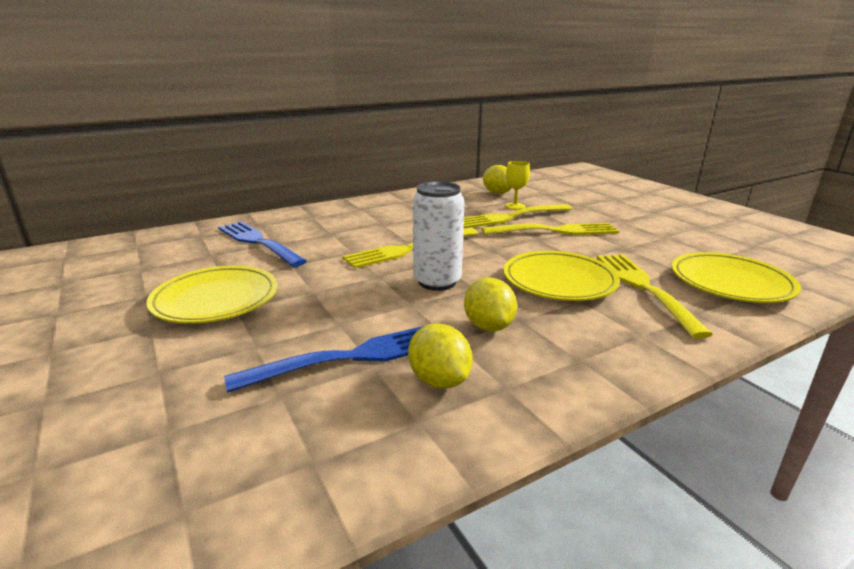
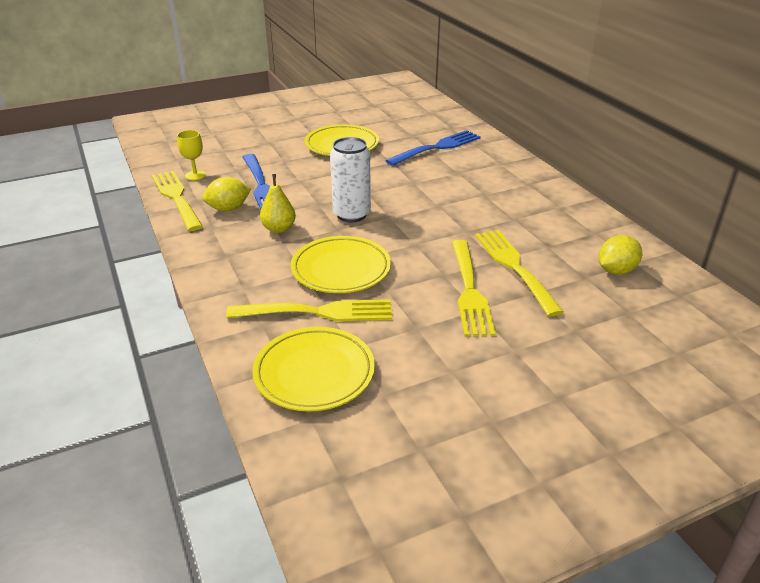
camera: 95 degrees right, 10 degrees up
(409, 248) = (420, 205): yellow fork -> yellow fork (176, 198)
(488, 326) = (279, 229): yellow lemon -> yellow pear
(515, 206) = (559, 276): yellow goblet -> yellow goblet (195, 175)

